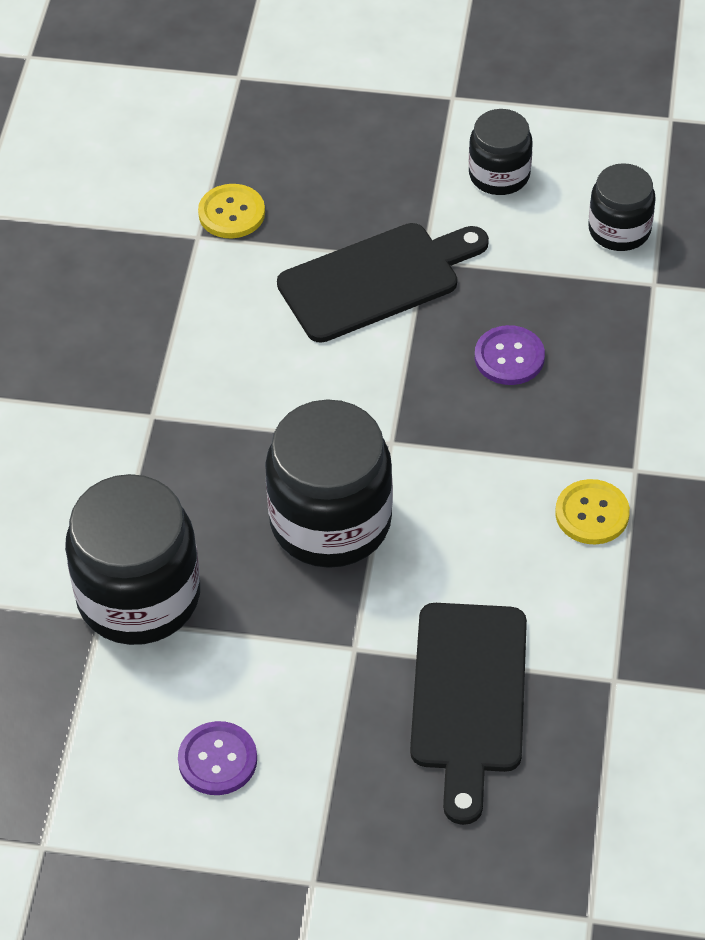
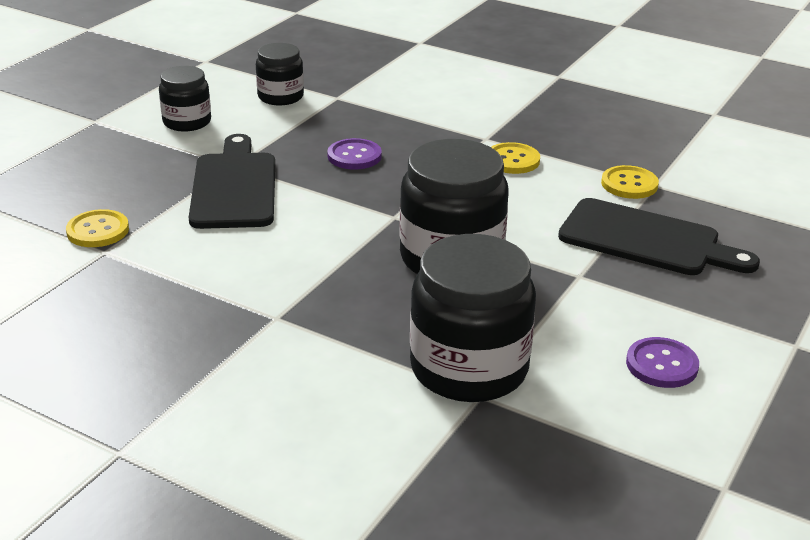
camera: 70 degrees left, 20 degrees down
(600, 651) = (629, 184): none -> yellow button

